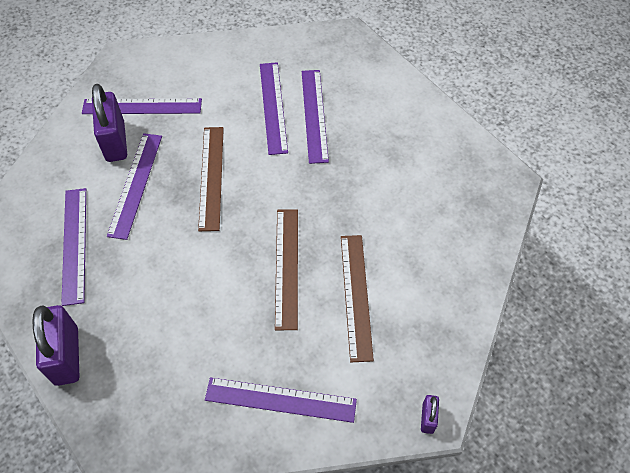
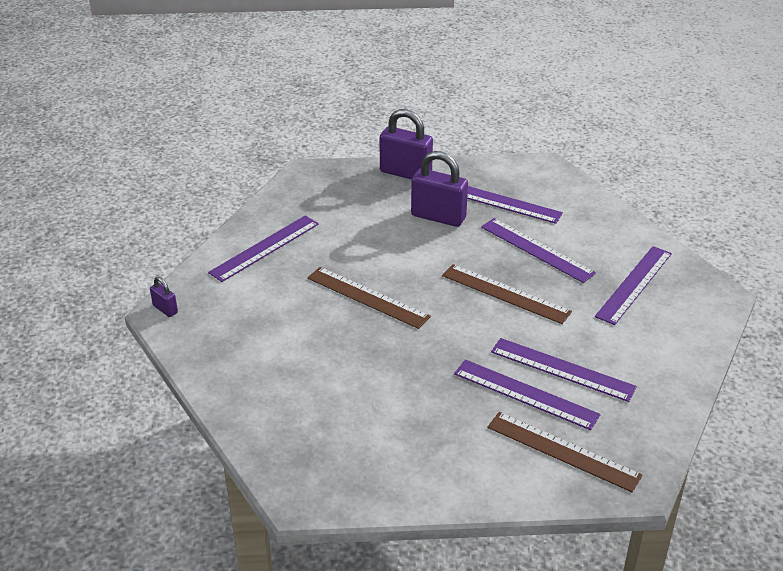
camera: 125 degrees right, 20 degrees down
(115, 141) = (599, 255): purple padlock -> purple padlock (438, 217)
(356, 296) = (299, 322): brown ruler -> brown ruler (563, 451)

